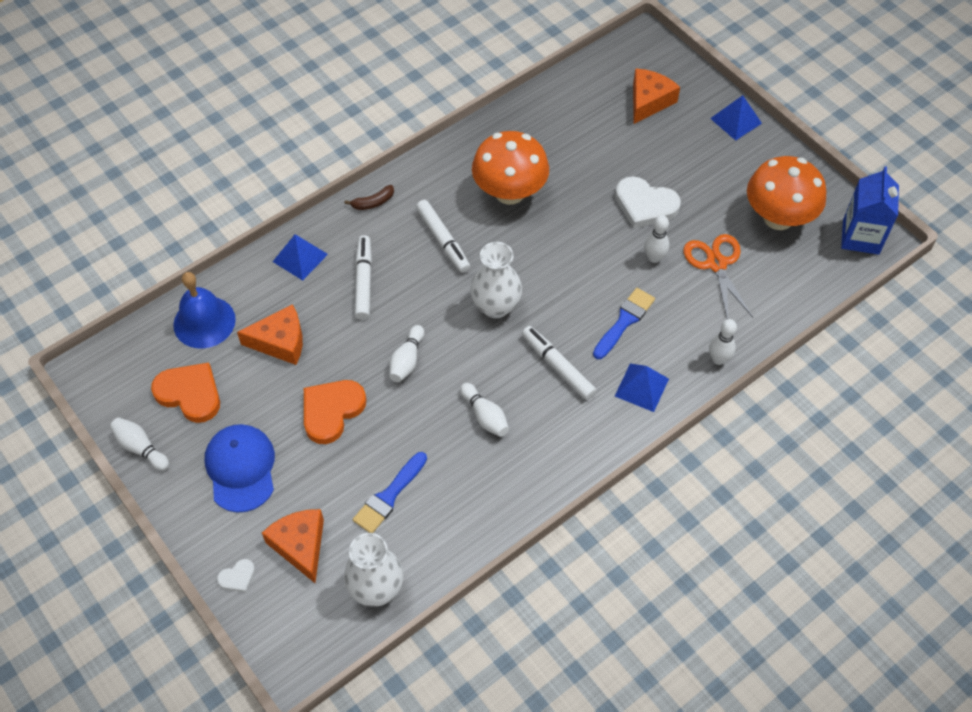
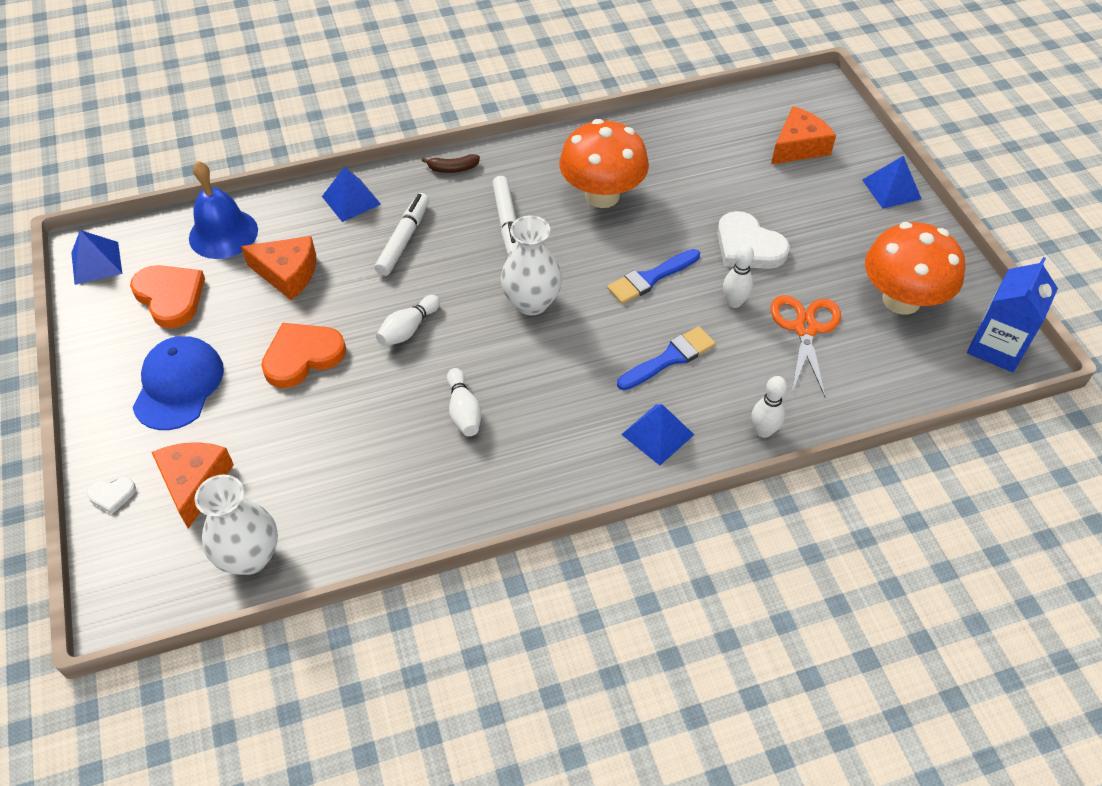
camera: 20 degrees right, 5 degrees down
(105, 382) = (96, 263): none -> blue pyramid
(140, 448) = (92, 334): white bowling pin -> none
(389, 496) = (316, 462): blue brush -> blue brush (650, 278)
(557, 366) = (570, 383): white marker -> none

